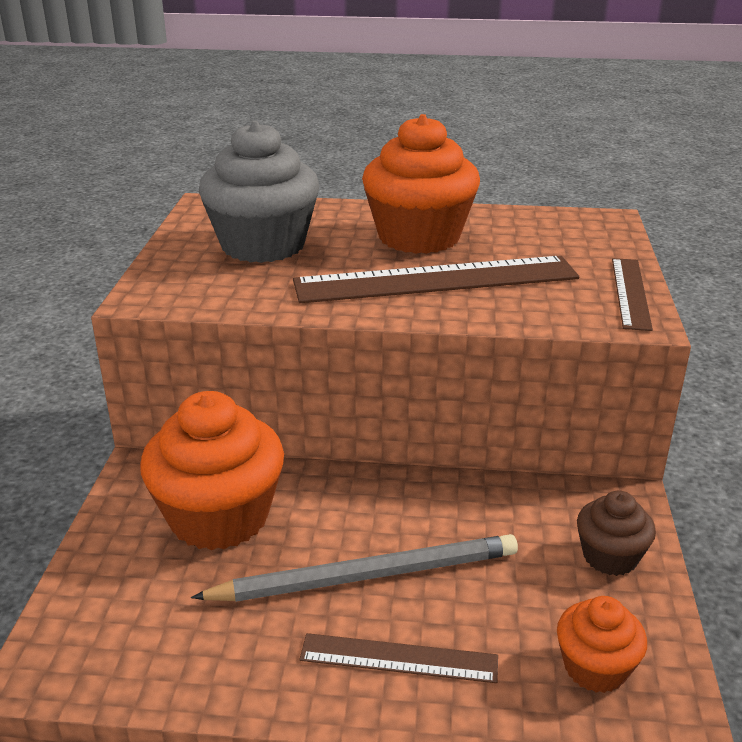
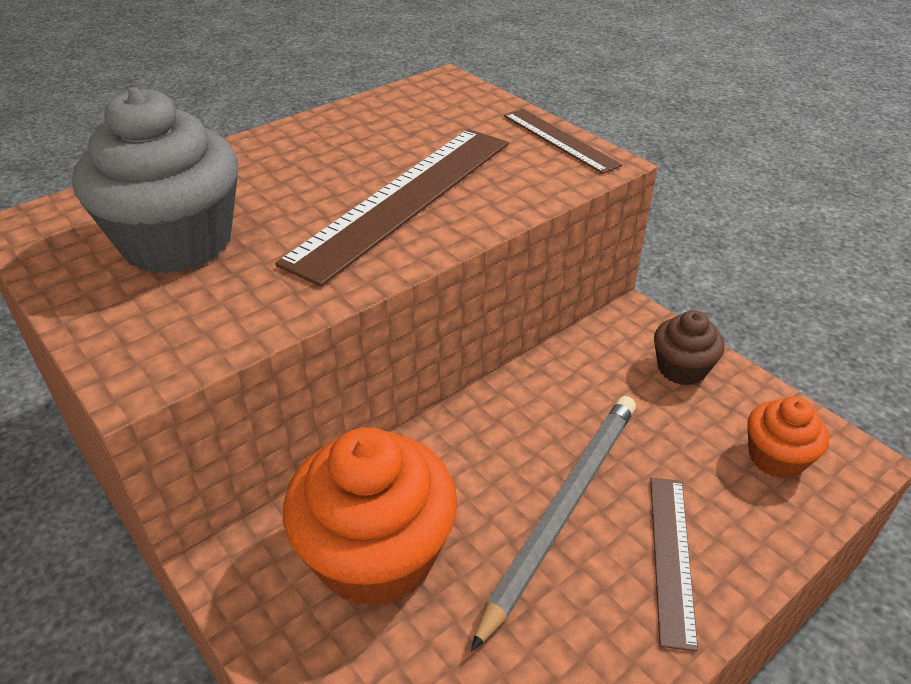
camera: 45 degrees left, 10 degrees up
(398, 658) = (671, 557): brown ruler -> brown ruler turned 45 degrees counterclockwise
(419, 237) = (321, 162): orange cupcake -> none

